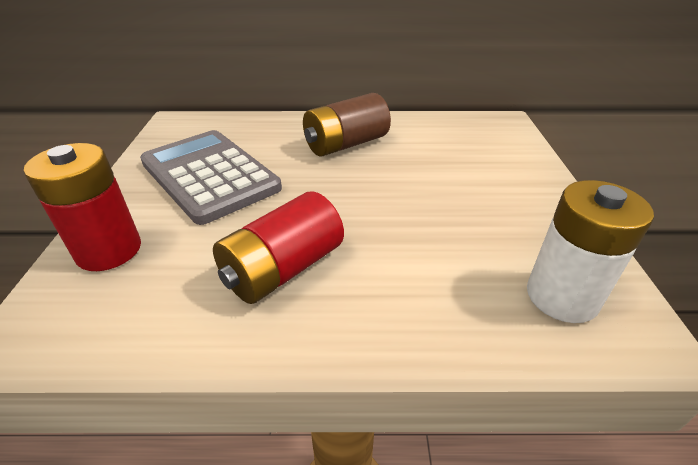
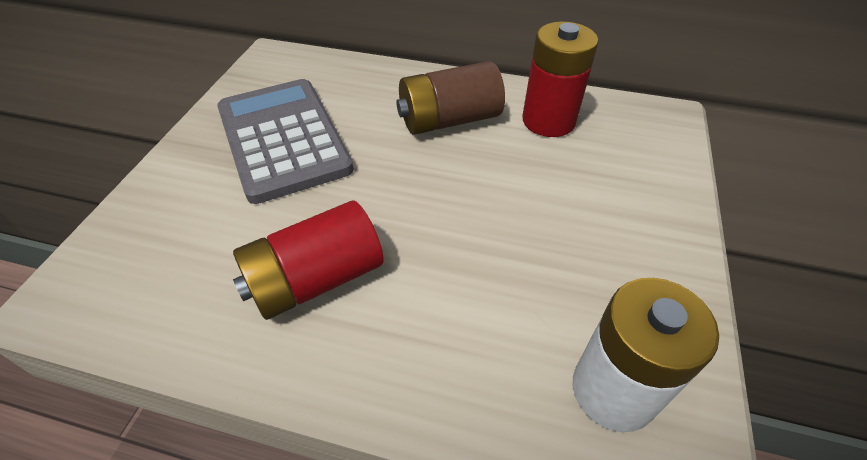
camera: 15 degrees right, 10 degrees up
(109, 250) = (156, 218): red battery -> red battery (548, 121)

